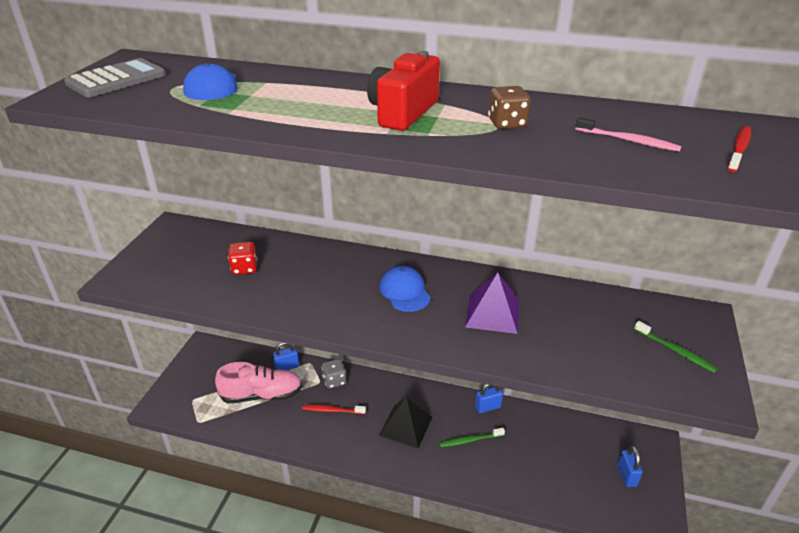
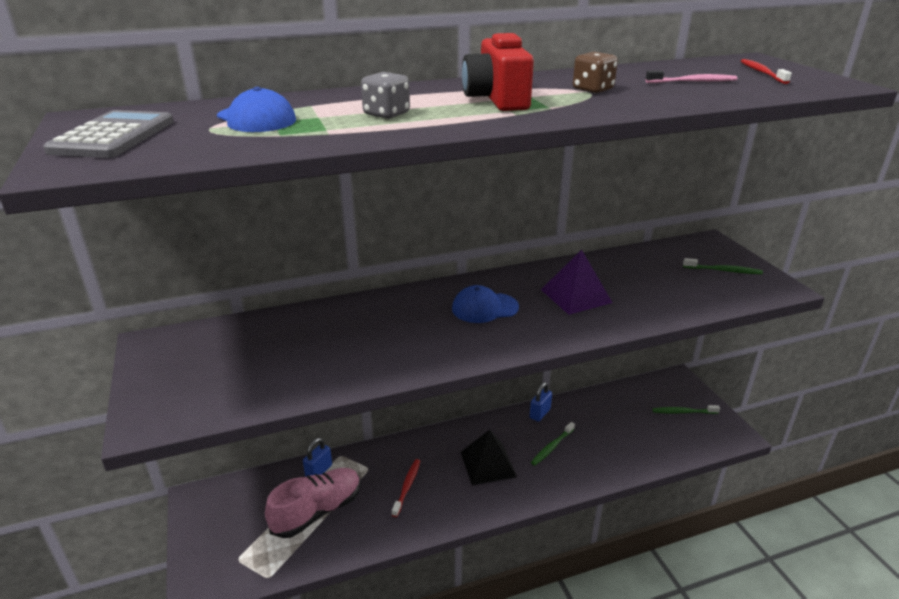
camera: 35 degrees left, 5 degrees down
(244, 268) = (298, 350): red dice -> none
(332, 410) = (407, 487): red toothbrush -> red toothbrush turned 135 degrees clockwise
(334, 381) = (382, 459): grey dice -> grey dice (386, 114)
(404, 291) = (484, 308): blue cap -> blue cap turned 45 degrees counterclockwise
(626, 475) = (683, 412): blue padlock -> green toothbrush

